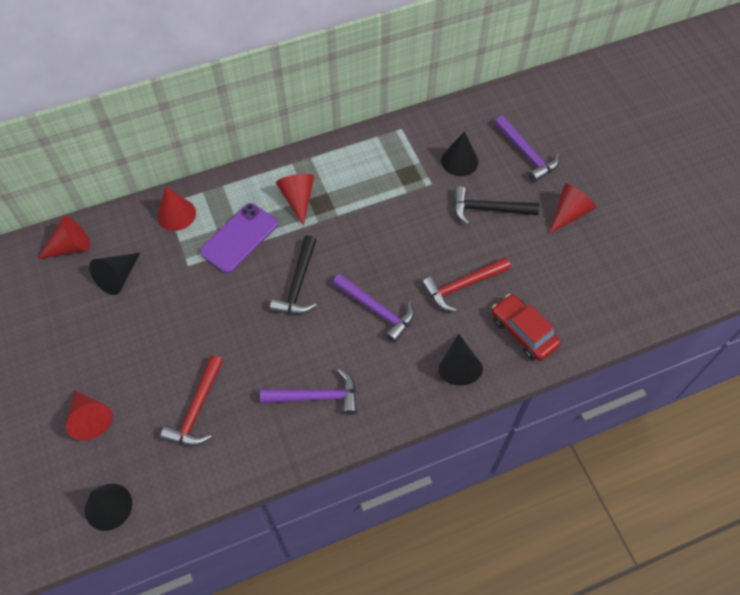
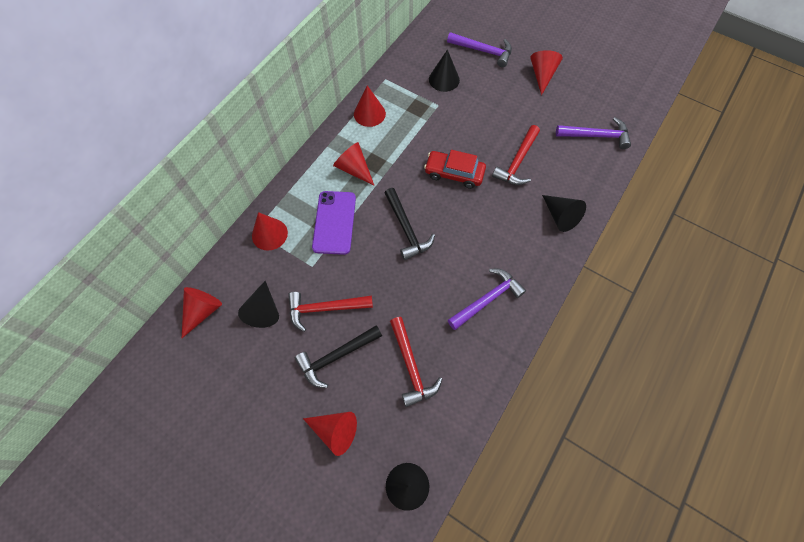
camera: 35 degrees left, 5 degrees up
(168, 310) = (325, 308): none -> red hammer
(357, 154) = (369, 114): none -> red cone
(376, 310) = (476, 213): purple hammer -> purple hammer (596, 136)
(488, 209) = (490, 101): black hammer -> black hammer (336, 356)
(523, 331) = (580, 168): red car -> red car (454, 173)

